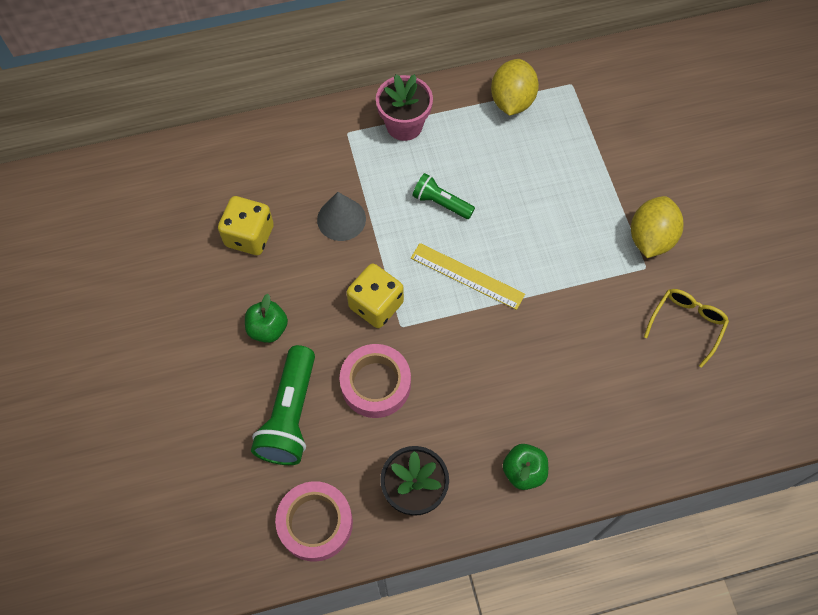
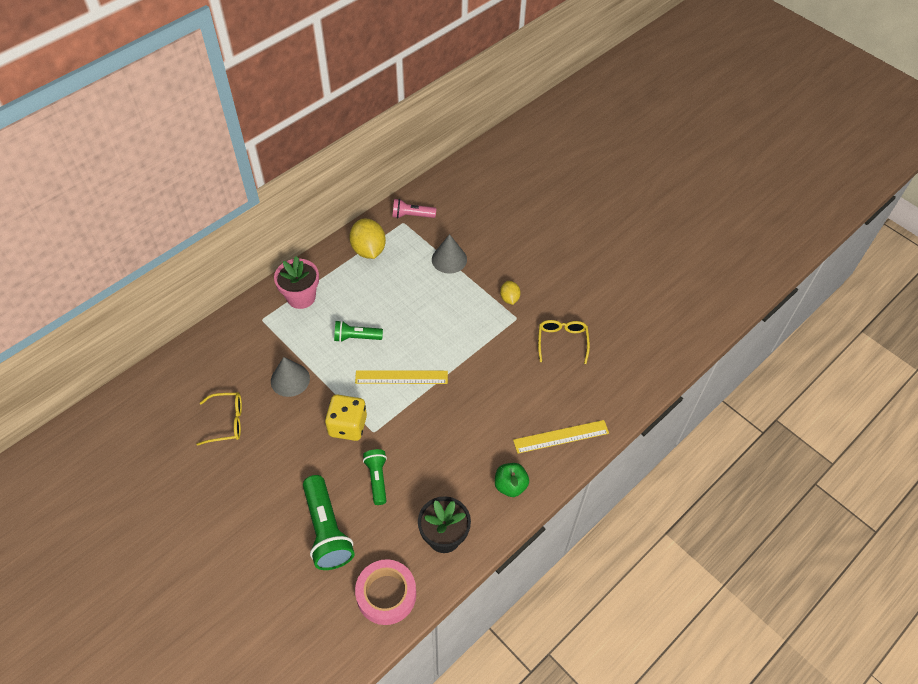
camera: 30 degrees left, 10 degrees down
(249, 236) = (227, 422): yellow dice -> yellow glasses
(268, 328) = (277, 479): green apple -> none
(375, 384) = (377, 479): pink tape -> green flashlight
(587, 79) = (412, 215): none -> pink flashlight
(602, 155) = (449, 259): none -> grey cone
(618, 443) = (561, 437): none -> yellow ruler
(650, 238) = (509, 298): yellow lemon -> yellow lemon, size x0.55

